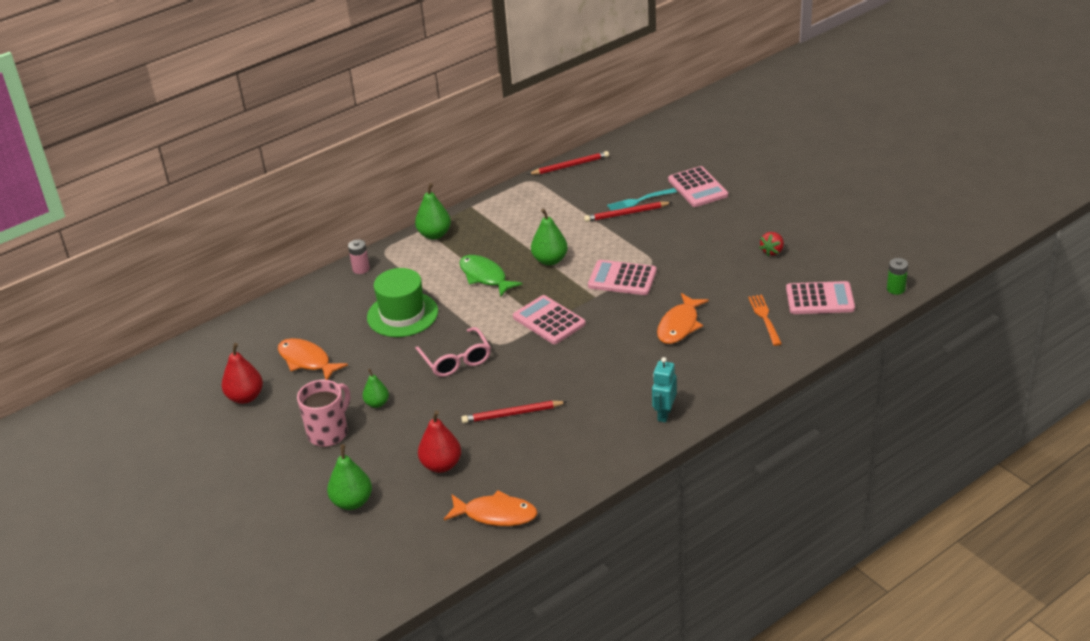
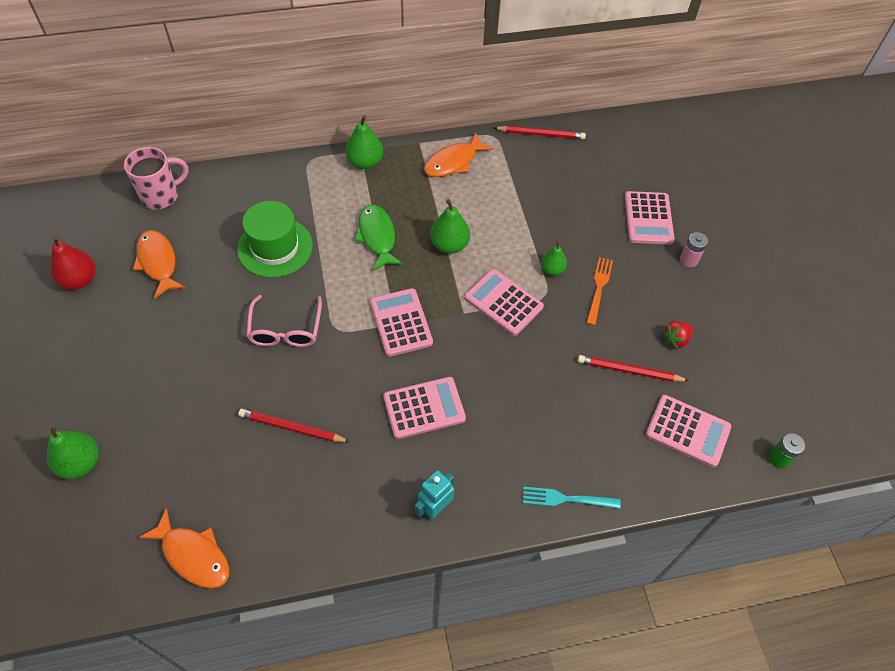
camera: 20 degrees right, 20 degrees up
(329, 433) = (118, 362): pink mug -> pink mug (161, 196)
(361, 269) = (275, 173): pink battery -> pink battery (688, 260)
(377, 403) = (182, 348): green pear -> green pear (552, 270)
(441, 465) = (187, 459): red pear -> none
(609, 362) = (424, 408): none -> pink calculator
(626, 213) = (558, 219): red pencil -> red pencil (629, 371)
(639, 201) = (580, 209): turquoise fork -> turquoise fork (566, 499)
(679, 325) = (522, 394): orange fish -> orange fish (453, 162)
(764, 318) = (614, 428): orange fork -> orange fork (599, 288)

